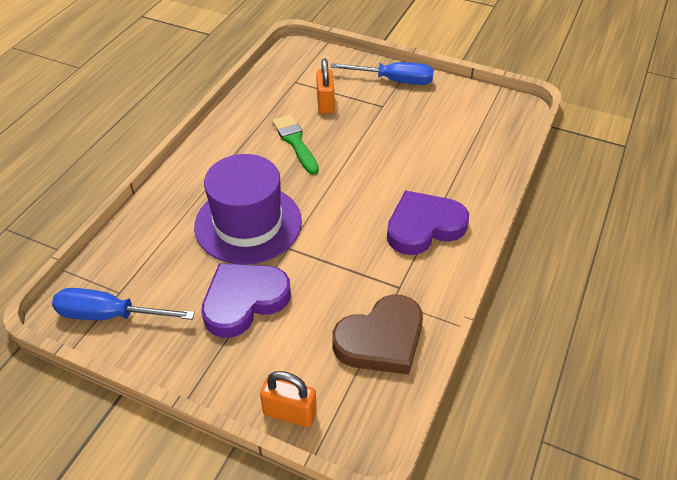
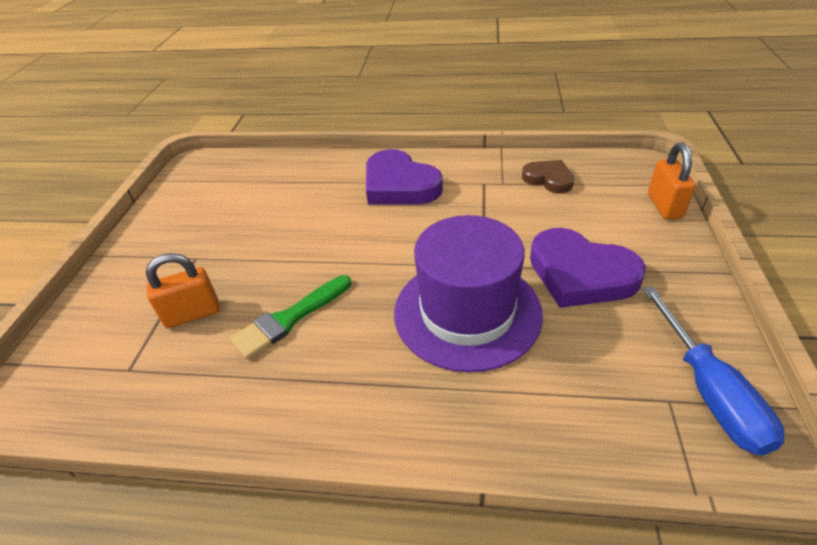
camera: 105 degrees left, 5 degrees down
(381, 340) = (548, 179): brown heart -> brown heart, size x0.59
(394, 81) = (135, 260): blue screwdriver -> none

